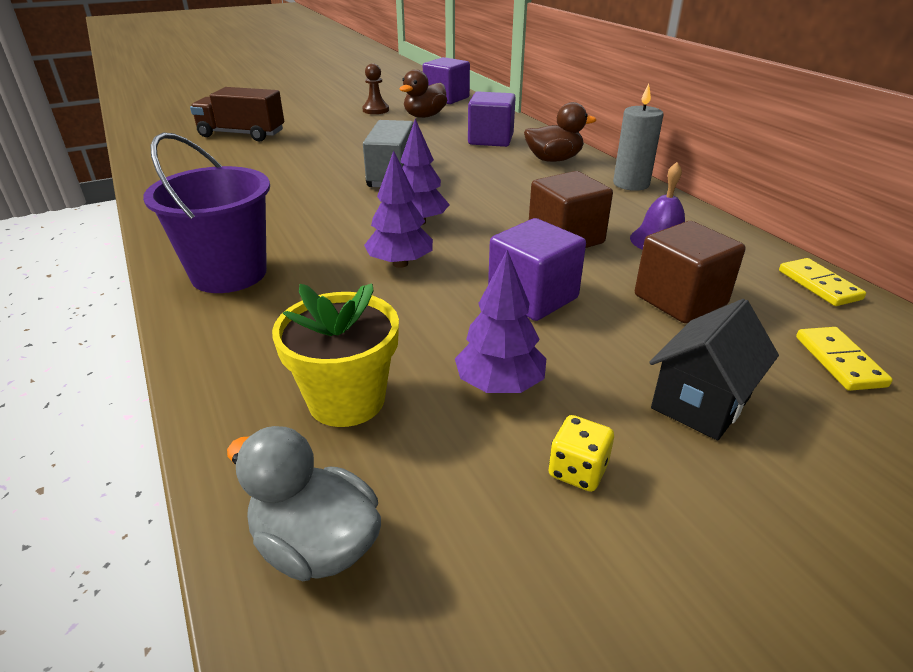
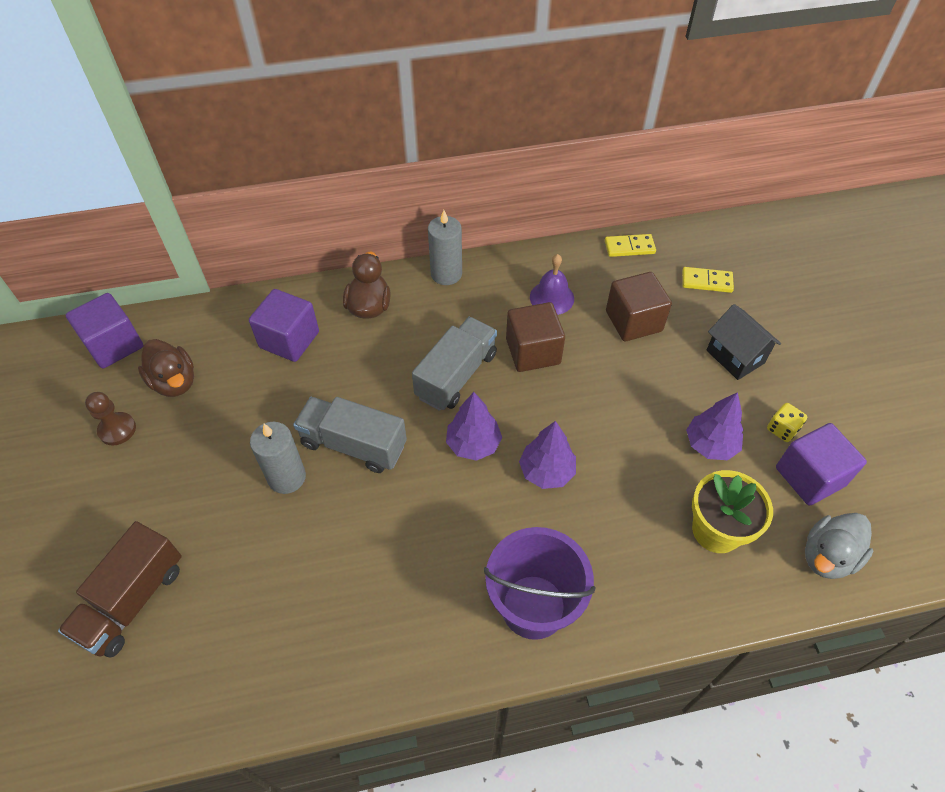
camera: 75 degrees left, 20 degrees up
(353, 158) = (287, 477): none -> grey candle
(500, 204) = (456, 375): none -> grey truck
(533, 297) = (615, 398): purple cube -> purple cube (810, 476)

